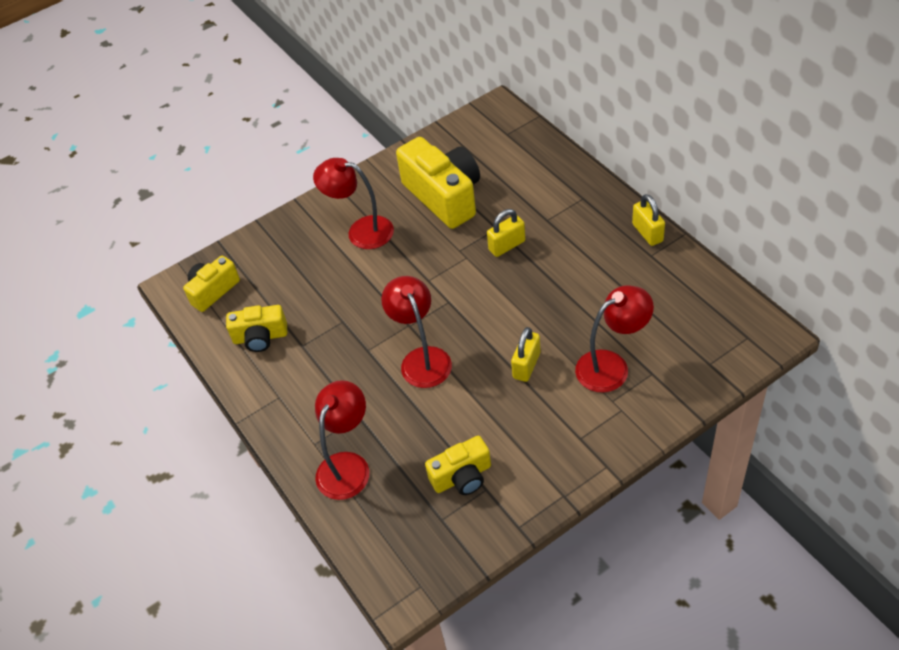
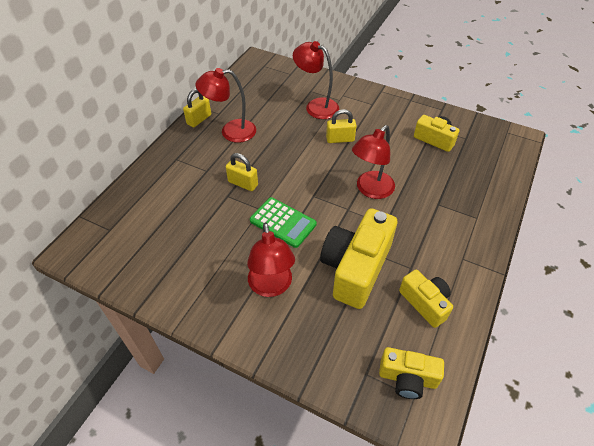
camera: 125 degrees left, 0 degrees up
(347, 465) = (474, 193): red lamp -> red lamp (231, 131)
(429, 262) = (283, 222): none -> green calculator
(444, 196) = (204, 243): yellow camera -> yellow camera (355, 268)

